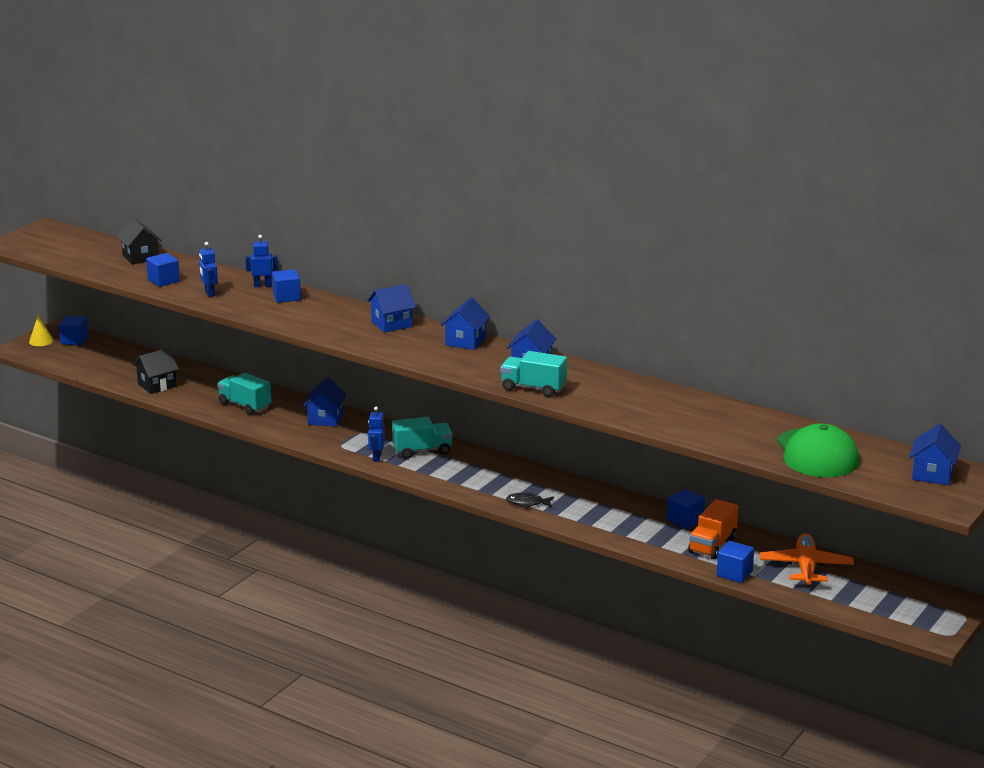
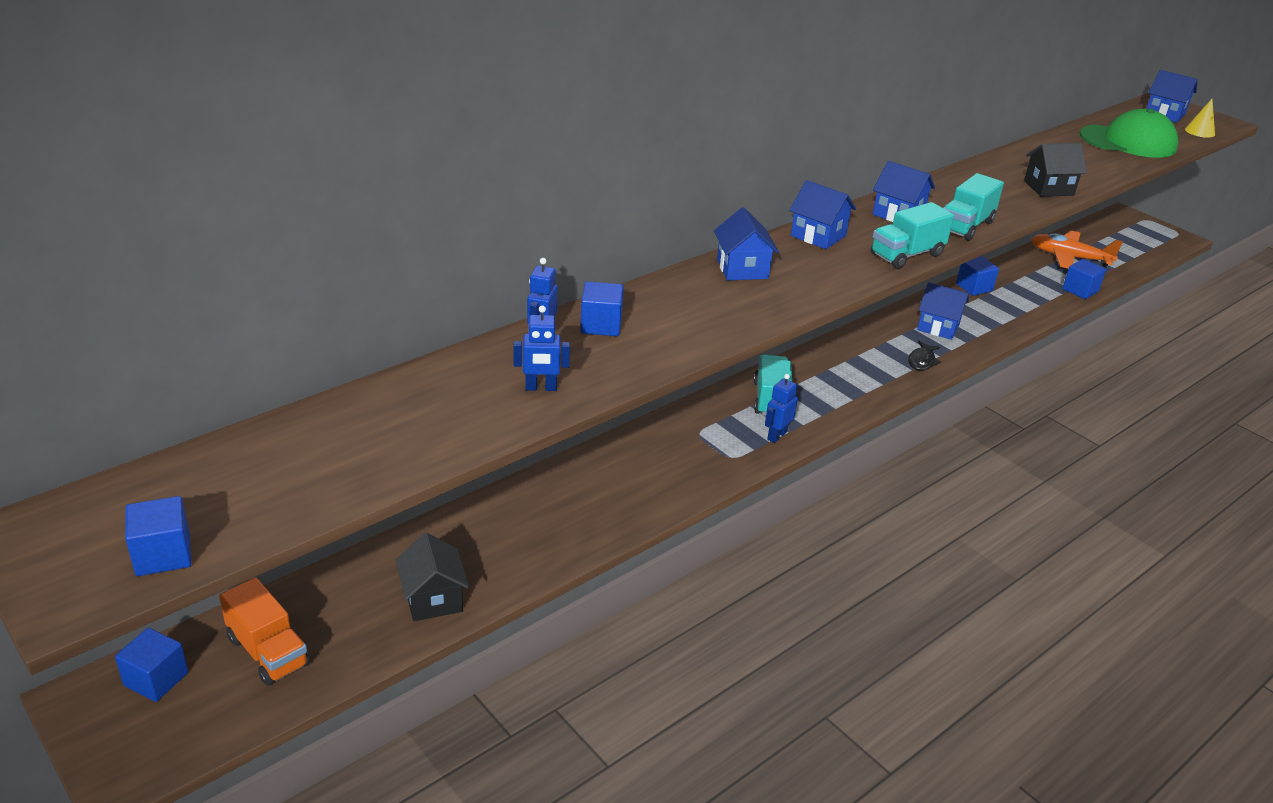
camera: 75 degrees left, 10 degrees up
(41, 341) = (115, 731): yellow cone -> yellow cone (1200, 131)
(140, 257) = (316, 432): black house -> black house (1048, 188)
(163, 280) = (452, 424): blue cube -> blue cube (163, 555)
(245, 406) = (565, 518): turquoise truck -> turquoise truck (906, 255)
(325, 419) = (646, 454): blue house -> blue house (938, 327)
(377, 457) = (776, 436): blue robot -> blue robot turned 105 degrees clockwise
(712, 545) = (1025, 287): orange truck -> orange truck (268, 651)

